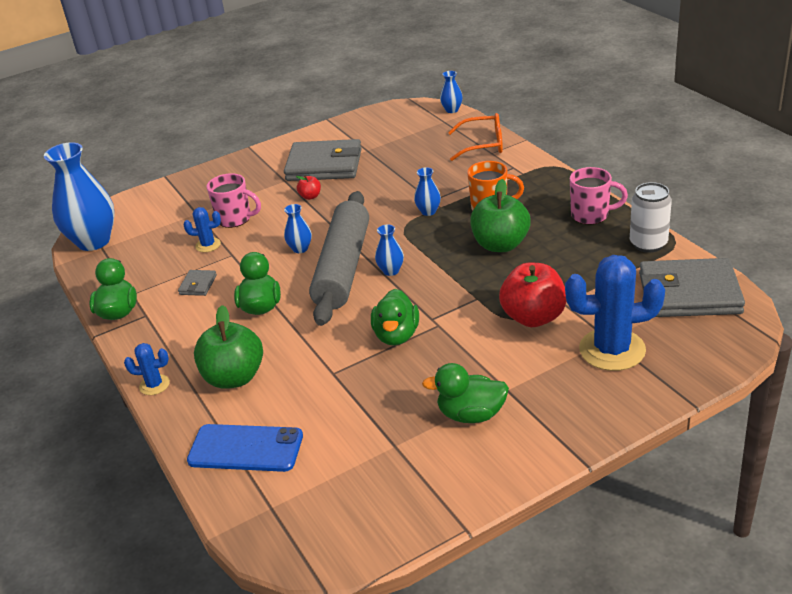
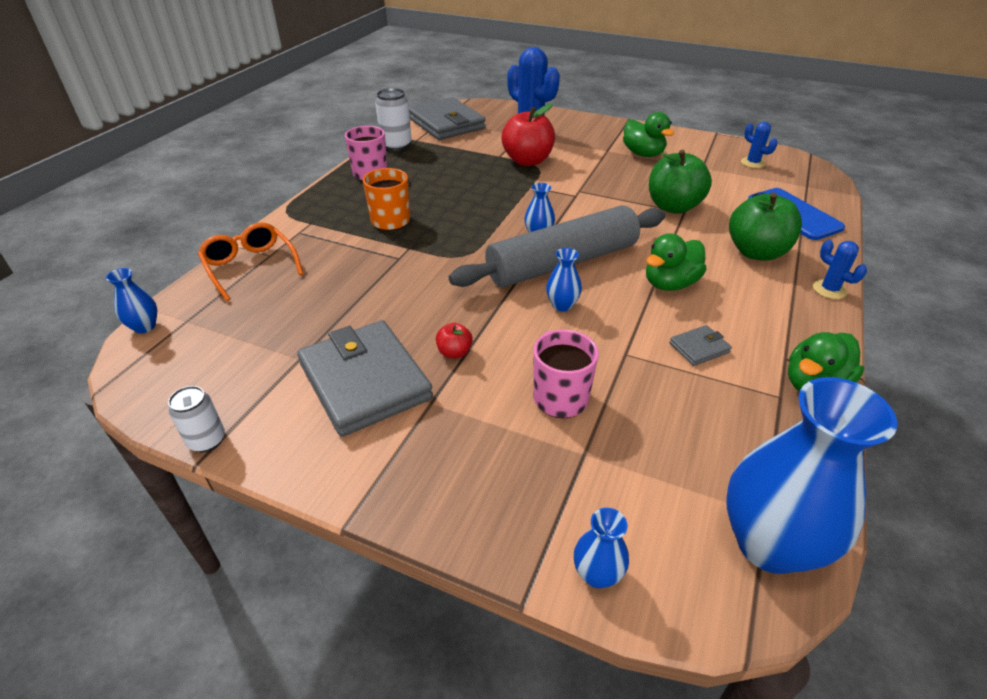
camera: 130 degrees left, 5 degrees up
(208, 245) = (633, 388): blue cactus -> blue cactus (753, 163)
(338, 122) = (207, 440): none -> white can
(396, 335) = (612, 202): green duck -> none
(428, 211) = (423, 251): blue vase -> blue vase (597, 574)
(500, 245) = (448, 198): green apple -> green apple (673, 207)

